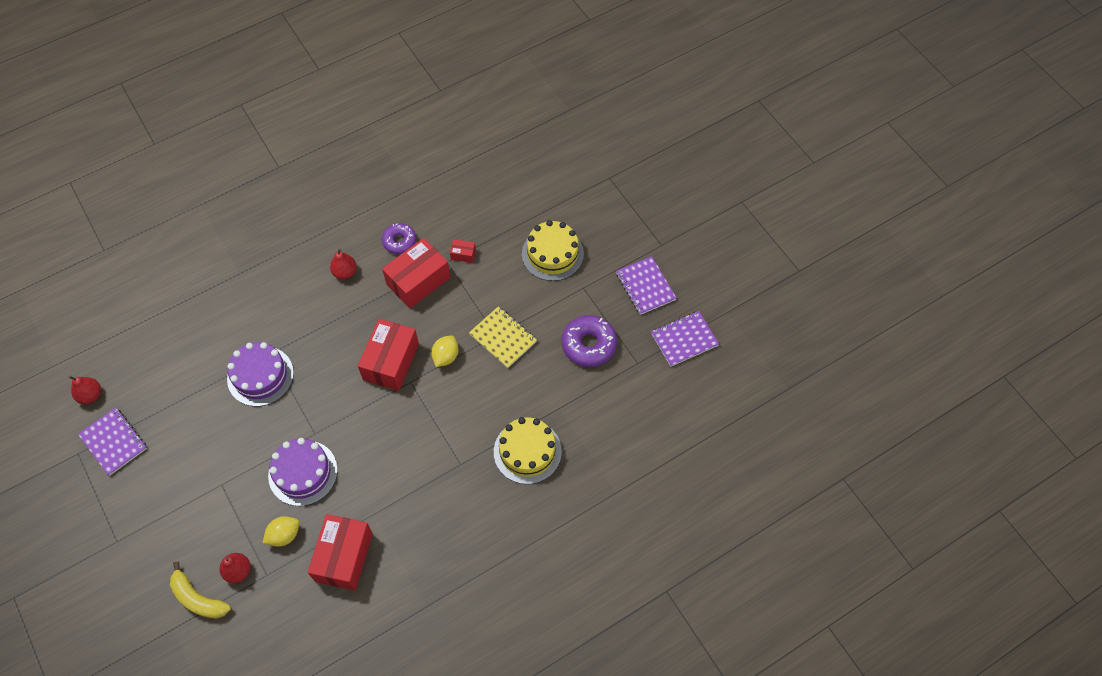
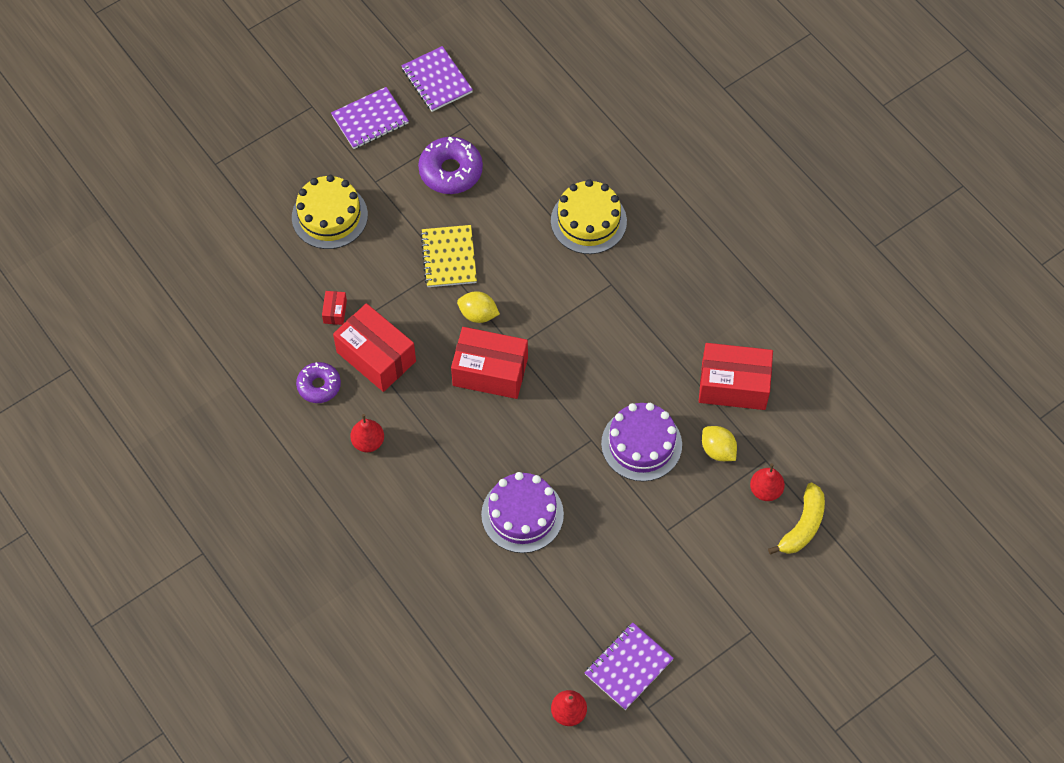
camera: 95 degrees left, 0 degrees up
(503, 338) = (449, 257): yellow notebook -> yellow notebook turned 45 degrees counterclockwise

